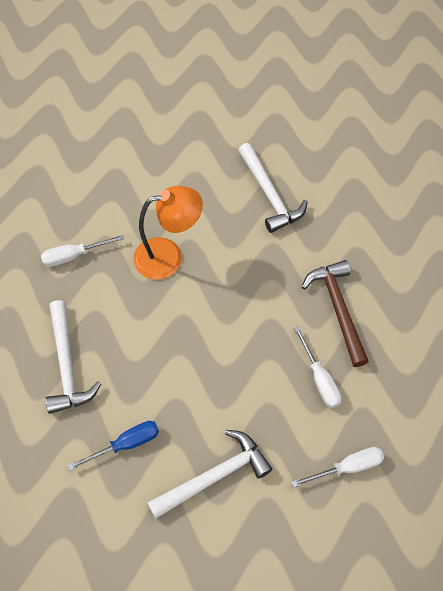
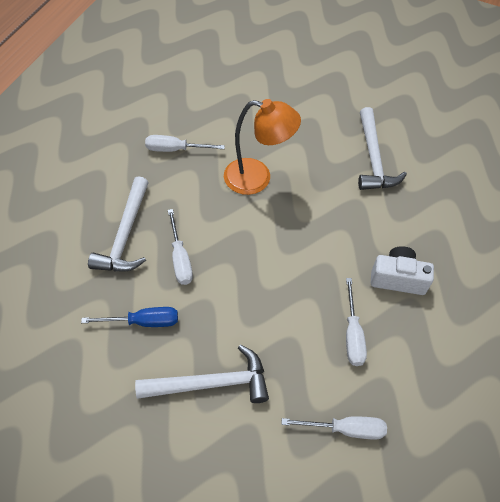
camera: 20 degrees right, 5 degrees down
(131, 368) = (180, 258): none -> white screwdriver
(338, 309) = (397, 278): brown hammer -> white camera

